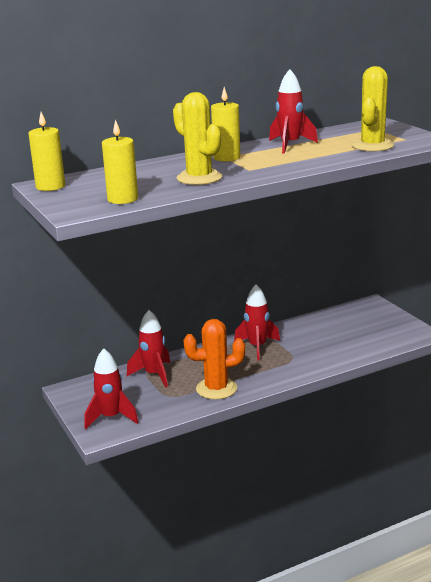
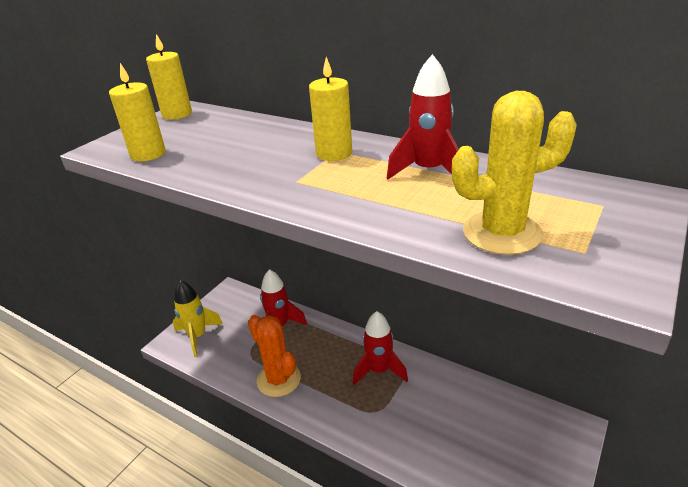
camera: 60 degrees right, 10 degrees up
(111, 417) = (198, 336): red rocket -> yellow rocket
(199, 178) = (241, 165): yellow cactus -> none

